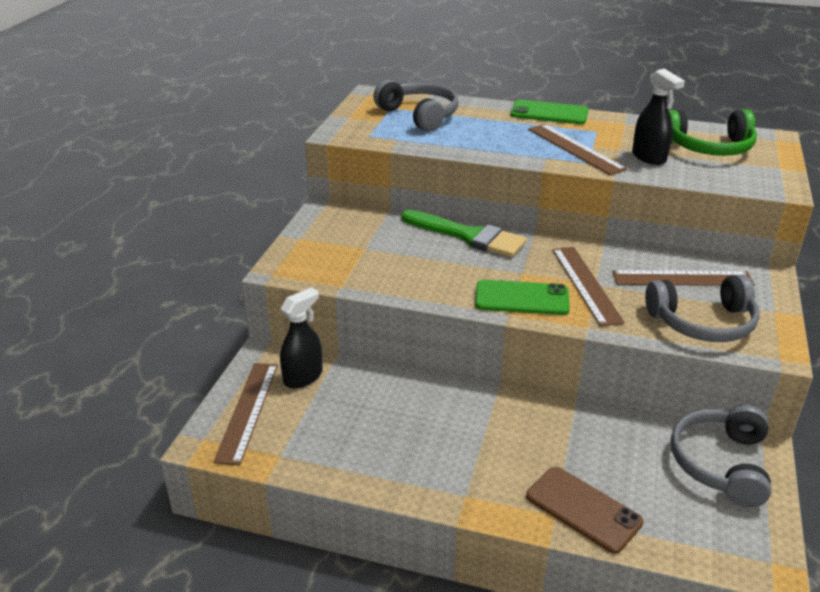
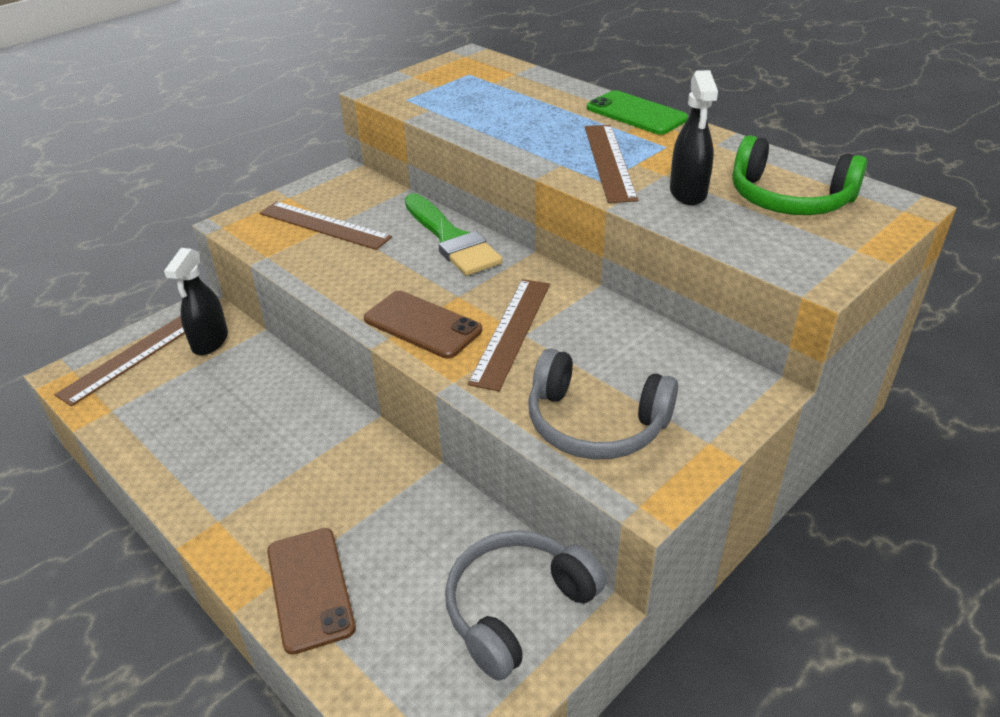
camera: 30 degrees right, 5 degrees up
(303, 377) = (210, 342): black spray bottle -> black spray bottle turned 120 degrees clockwise
(419, 115) = (487, 87): grey headphones -> none
(522, 298) = (422, 325): green phone -> brown phone
(682, 278) = (636, 361): brown ruler -> brown ruler (324, 225)

